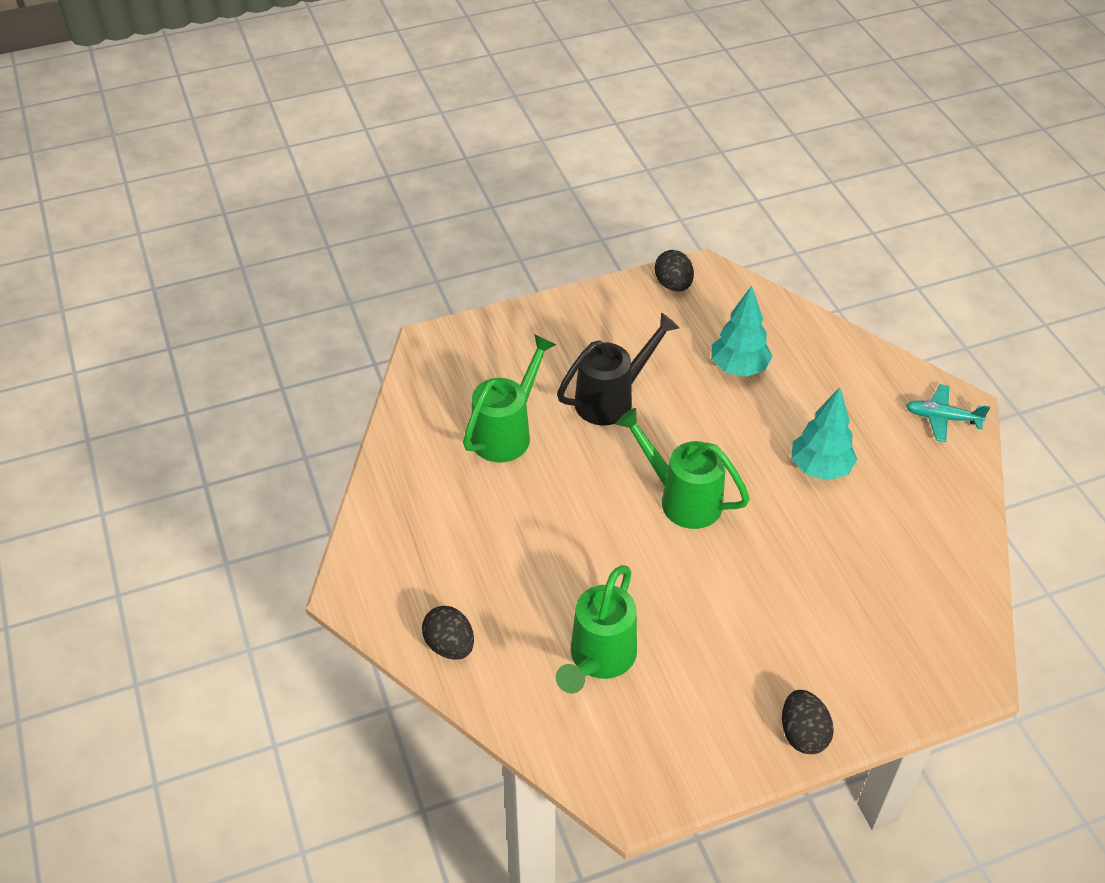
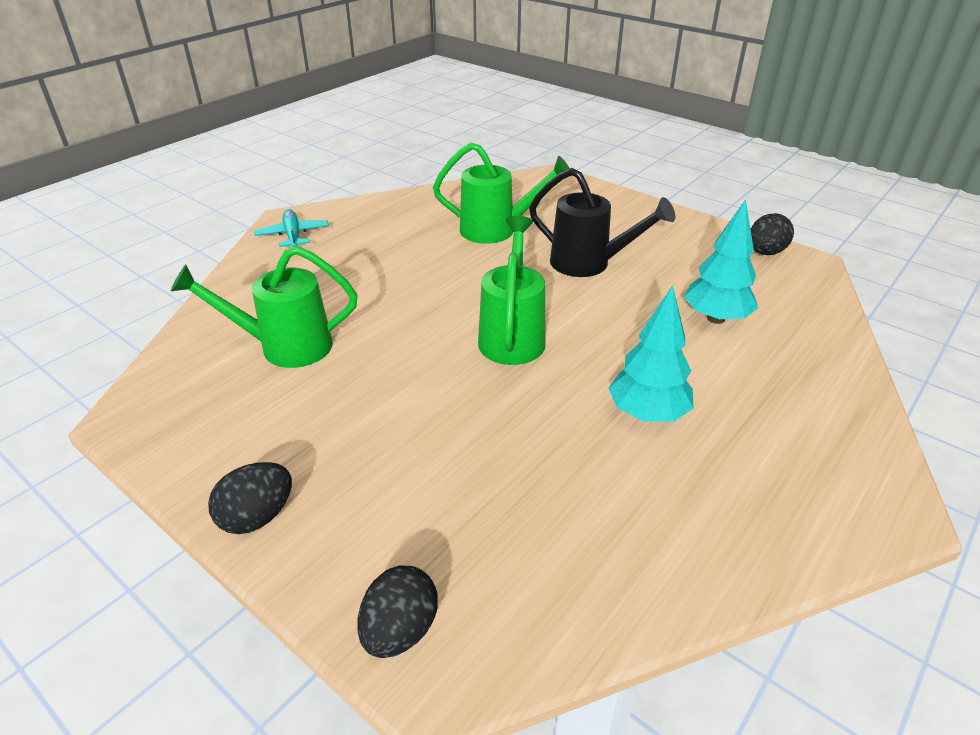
camera: 60 degrees right, 10 degrees down
(450, 645) = (258, 272): black egg -> black egg (400, 630)
(942, 418) = (848, 496): turquoise plane -> turquoise plane (293, 235)

